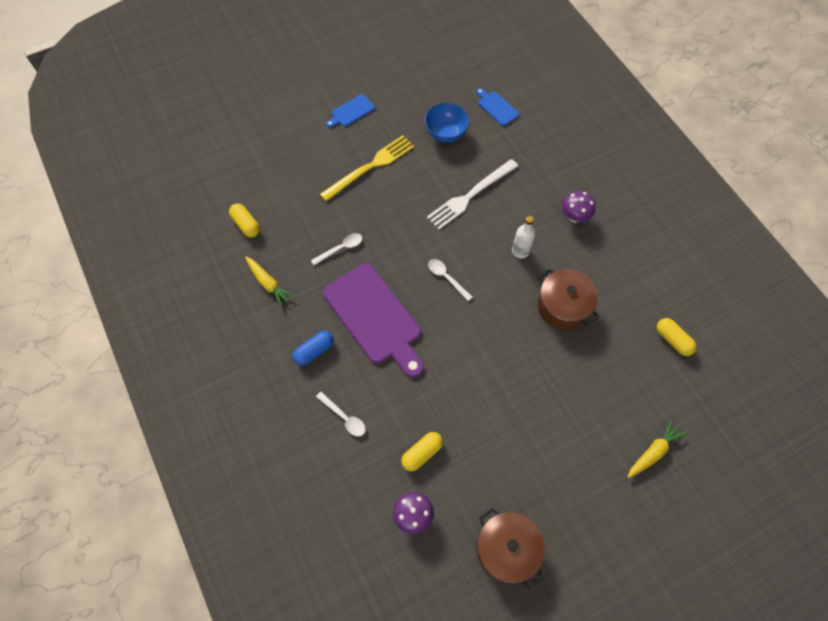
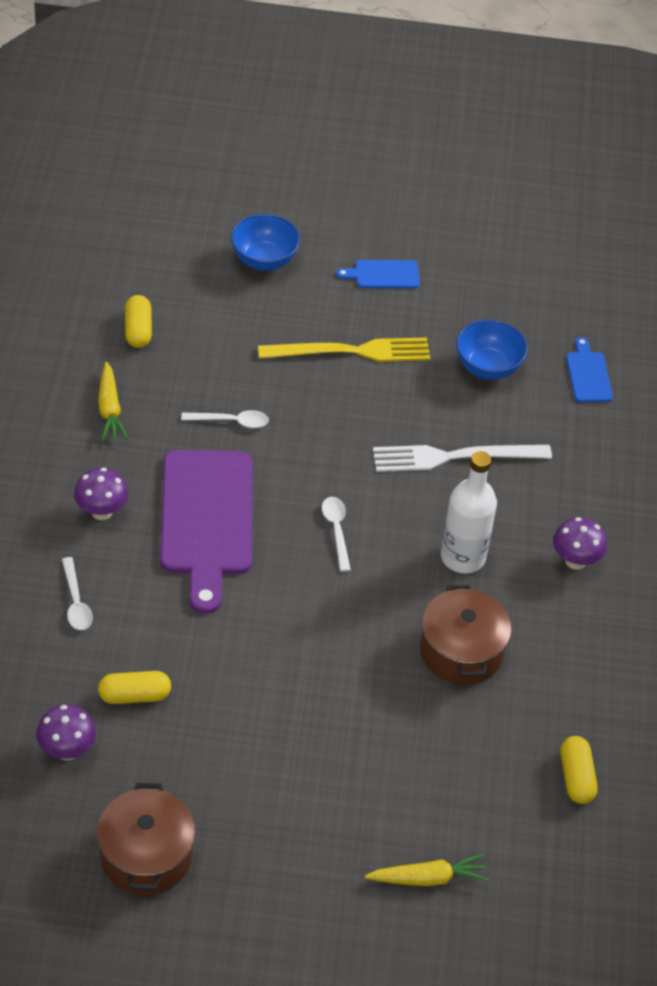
camera: 30 degrees right, 15 degrees down
(282, 140) = (264, 260): none -> blue bowl
(314, 351) = (101, 512): blue capsule -> purple mushroom
(520, 251) = (463, 557): white bottle -> white bottle, size x1.59

